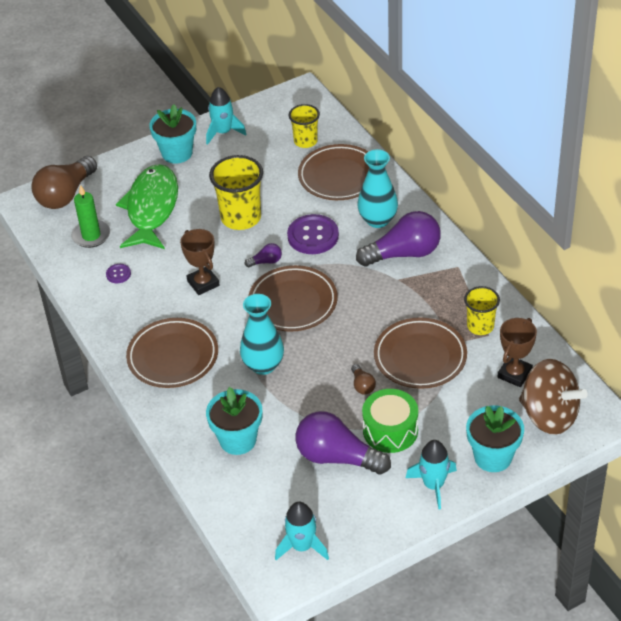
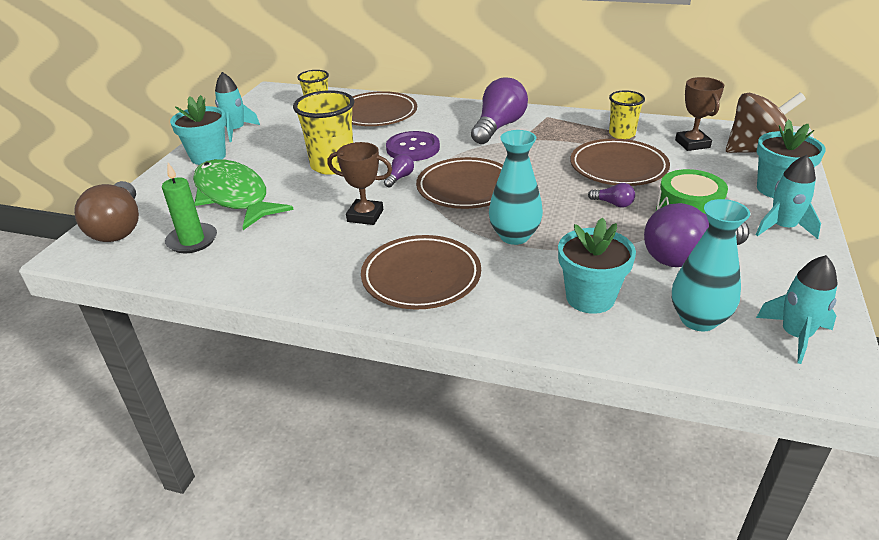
camera: 45 degrees left, 10 degrees down
(118, 274) = (266, 251): purple button -> none
(362, 385) = (613, 204): brown light bulb -> purple light bulb
(378, 220) = (447, 120): turquoise vase -> turquoise vase (698, 319)

